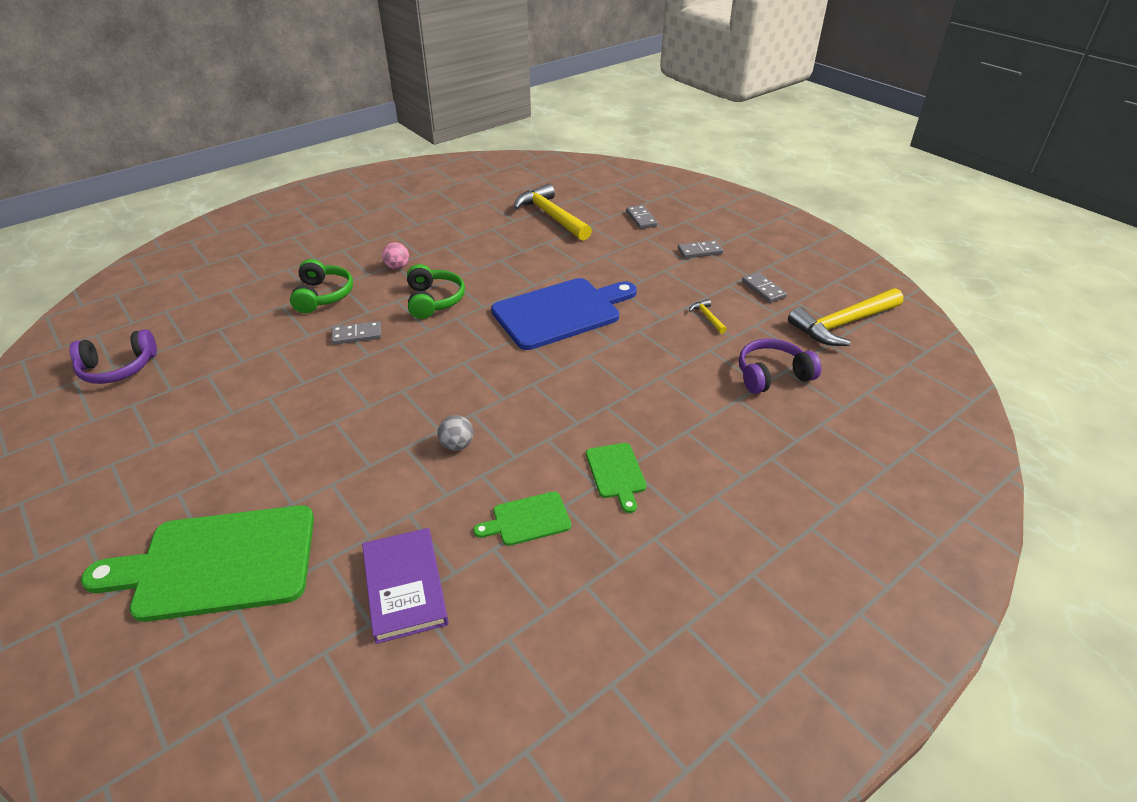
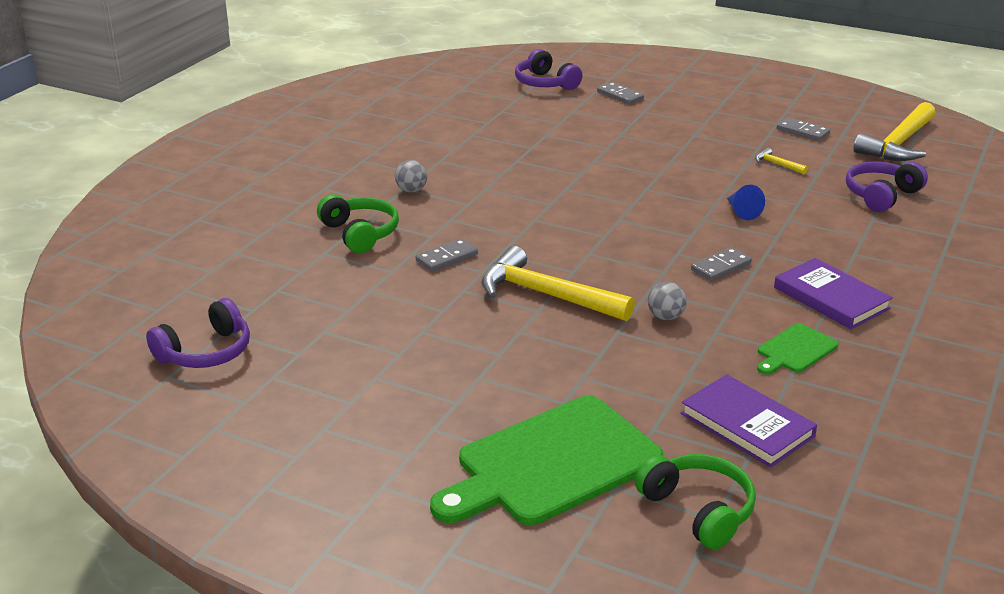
camera: 25 degrees left, 10 degrees down
(397, 267) = (411, 190): pink ball -> grey ball
(434, 300) = (491, 210): green headphones -> green headphones (698, 510)
(551, 216) = (523, 111): yellow hammer -> yellow hammer (546, 295)
(560, 312) = (635, 191): blue cutting board -> none
(594, 195) = (545, 83): none -> purple headphones
(616, 473) = (831, 298): green cutting board -> purple book
(628, 357) = (742, 212): none -> blue cone
(699, 251) = (710, 112): grey domino -> grey domino (720, 267)

